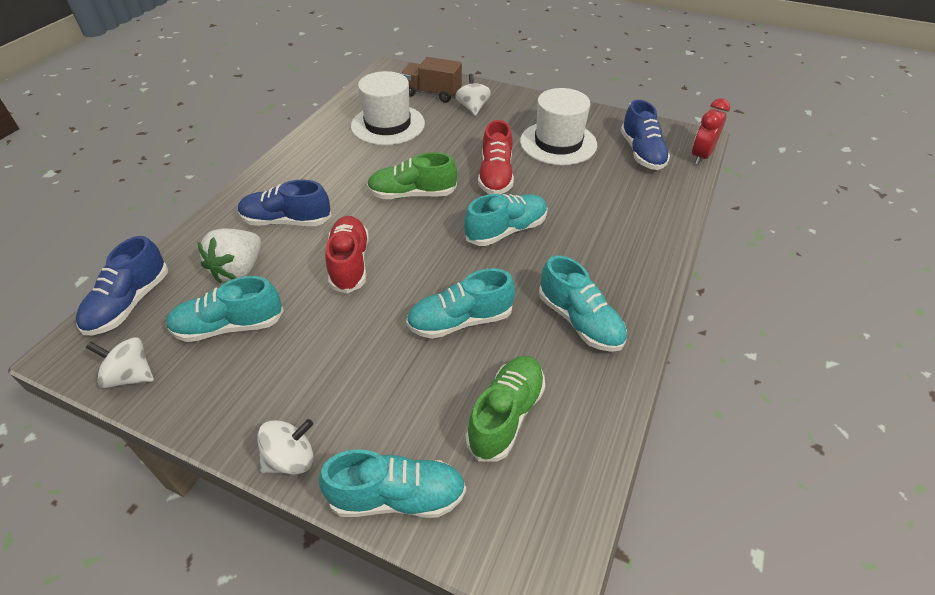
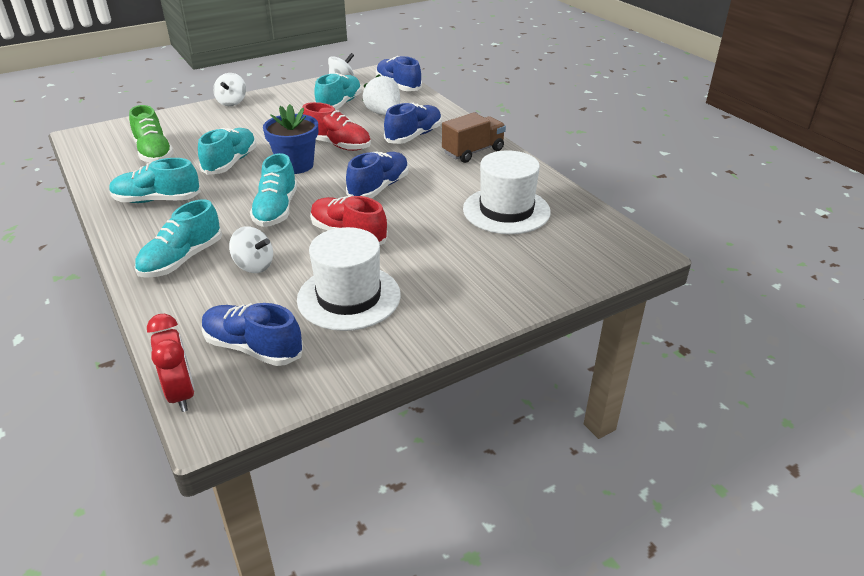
camera: 125 degrees right, 10 degrees down
(397, 497) = (171, 117): turquoise shoe -> turquoise shoe (182, 260)
(412, 194) = (379, 188): green shoe -> blue shoe
(420, 267) = (295, 165): none -> blue flower pot
(432, 93) = (548, 258): brown truck -> brown truck (473, 151)
(473, 108) = (486, 272): white spinning top -> white spinning top (254, 266)

